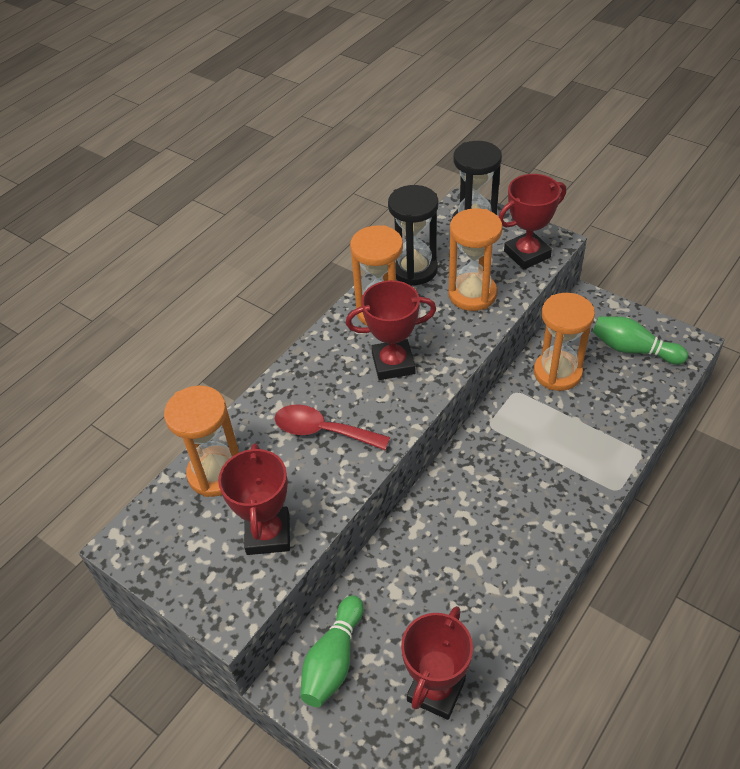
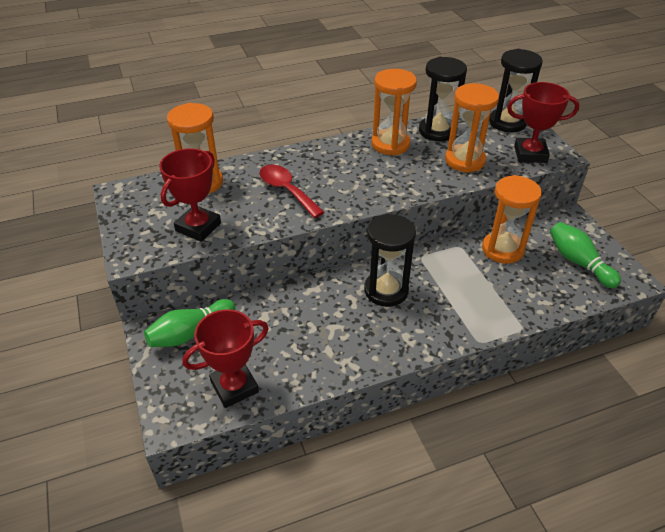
camera: 30 degrees right, 5 degrees down
(393, 363) = (369, 175): red trophy -> none
(489, 485) = (386, 290): none -> black hourglass

